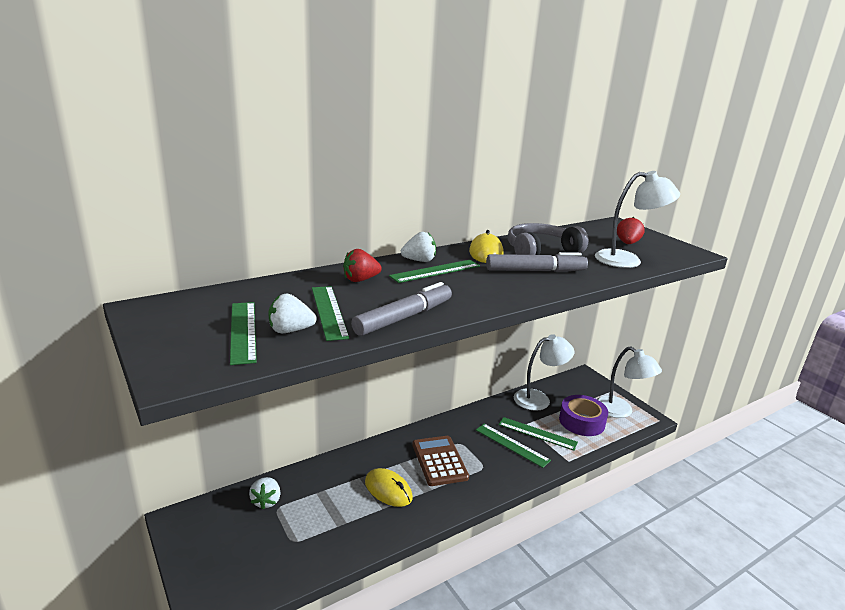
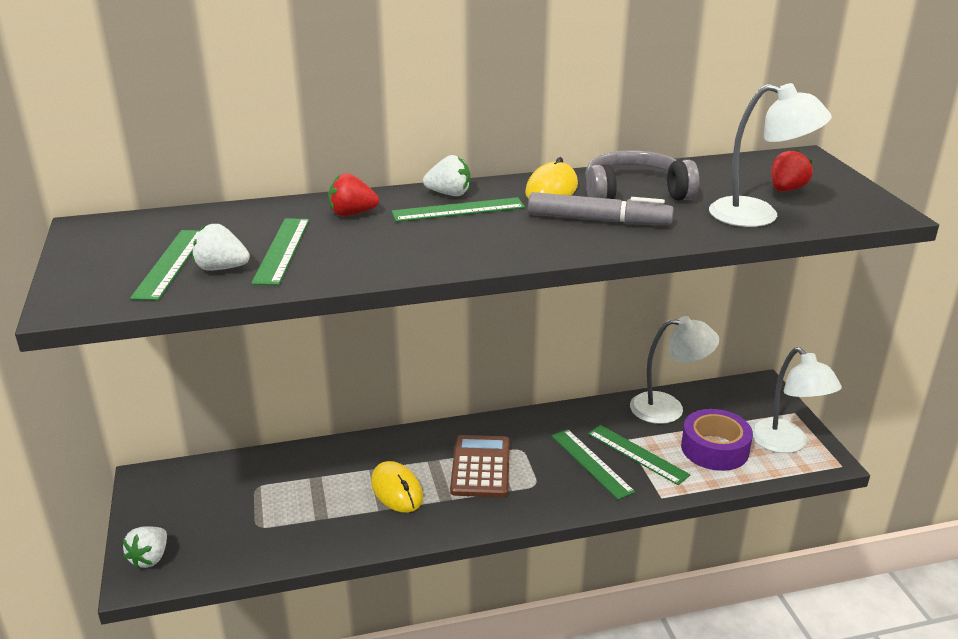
camera: 20 degrees right, 5 degrees up
(266, 501) = (249, 477): white strawberry -> white strawberry (150, 558)
(404, 317) = (364, 266): grey marker -> none

